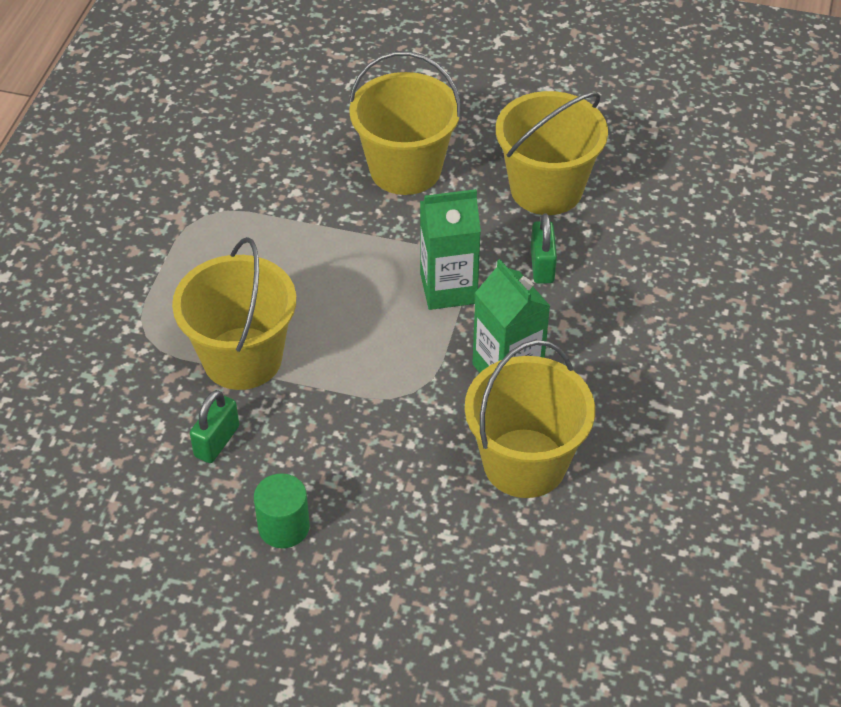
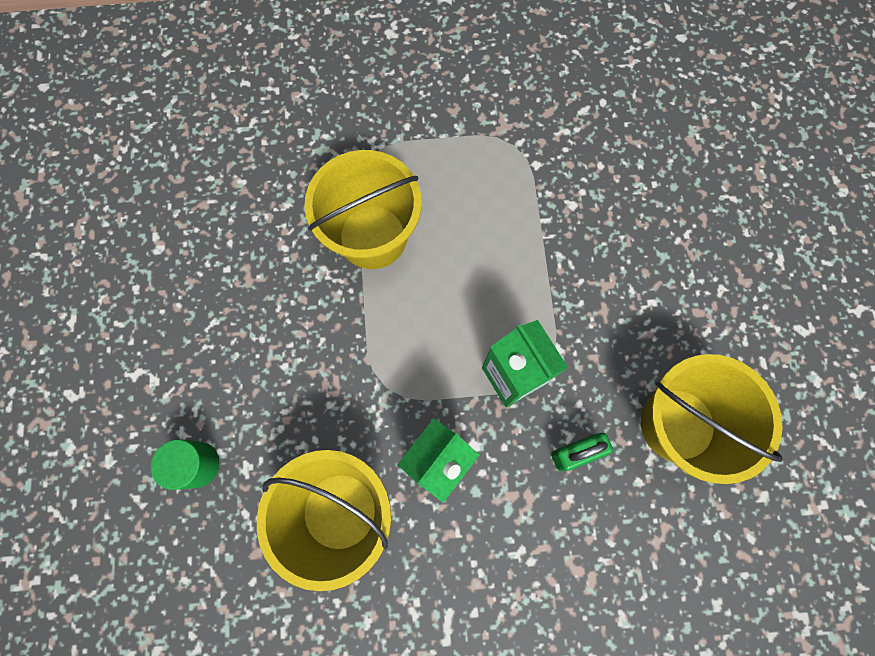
camera: 70 degrees right, 25 degrees up
(217, 441) = (284, 252): green padlock -> none
(284, 527) = (217, 335): green cylinder -> green cylinder (197, 464)
(405, 169) = (642, 286): yellow bucket -> none

